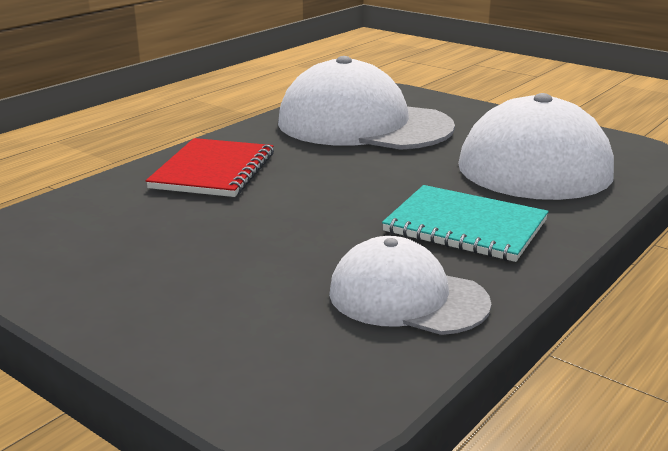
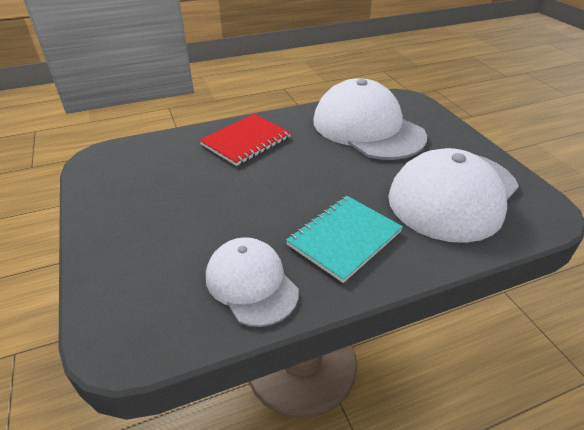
camera: 30 degrees right, 15 degrees up
(465, 226) = (344, 238): turquoise notebook -> turquoise notebook turned 75 degrees clockwise

